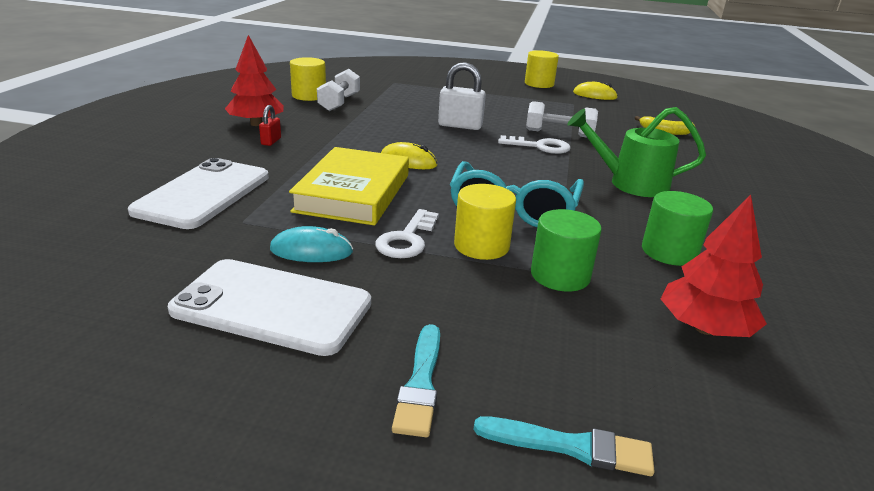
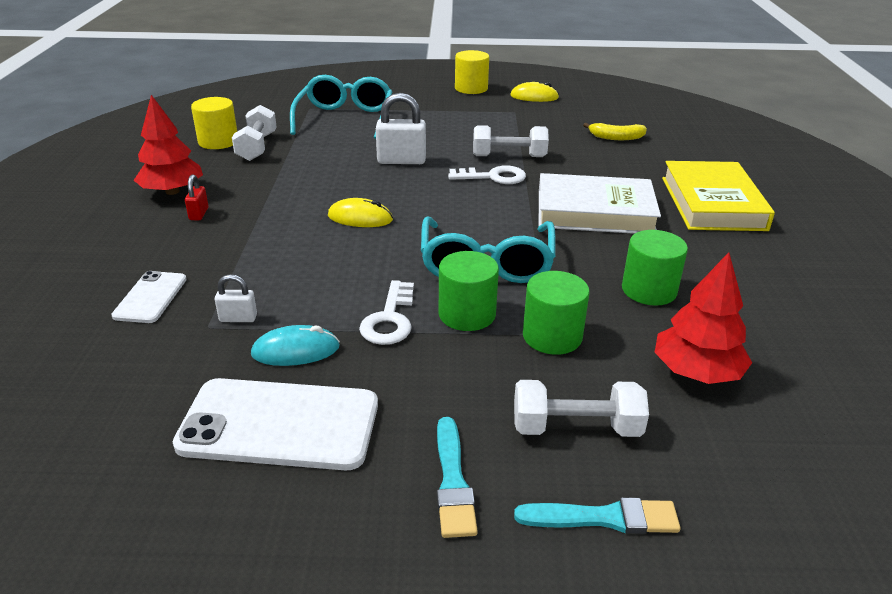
camera: 10 degrees left, 5 degrees up
(203, 194) = (150, 297): white phone -> white phone, size x0.54
(271, 219) = (238, 318): none -> white padlock
(353, 193) = (315, 269): yellow book -> yellow book (712, 203)
(421, 92) = (345, 118): none -> turquoise glasses
(481, 246) = (467, 314): yellow cylinder -> green cylinder
(563, 357) = (576, 428): none -> white dumbbell
(629, 183) = (595, 212): green watering can -> white book

